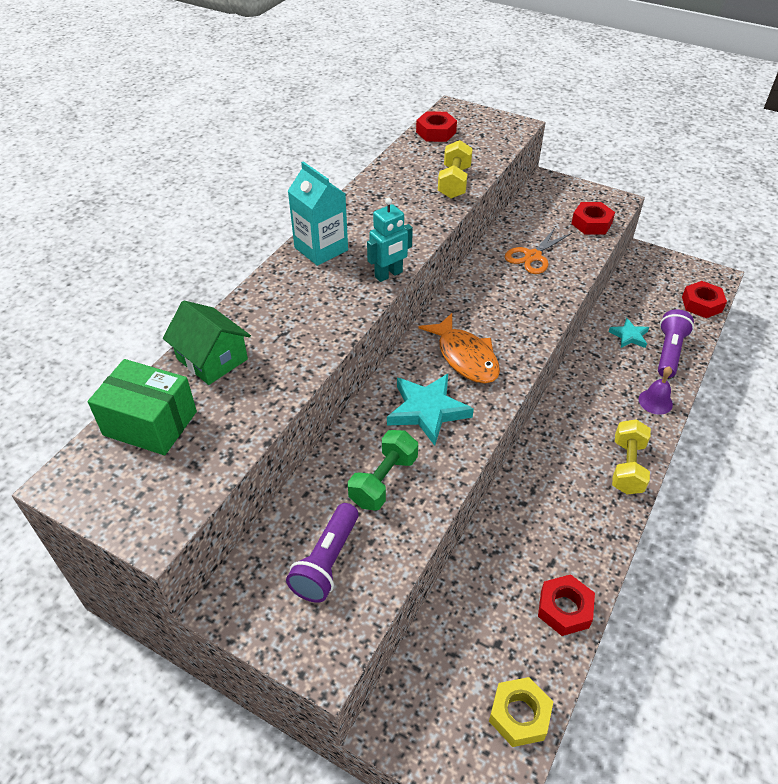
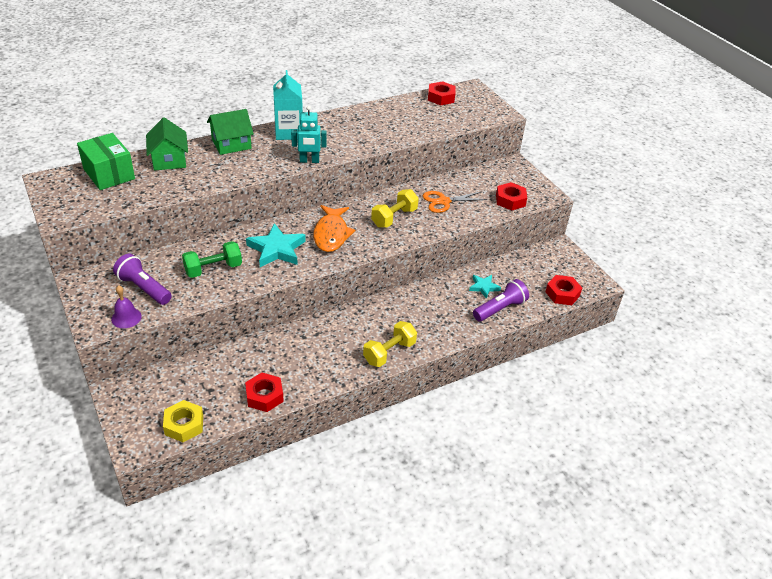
camera: 30 degrees right, 5 degrees down
(268, 297) = (231, 144): none -> green house
(326, 562) = (144, 288): purple flashlight -> purple flashlight turned 75 degrees clockwise
(454, 182) = (413, 130): yellow dumbbell -> yellow dumbbell (394, 218)
(655, 401) = (453, 330): purple bell -> purple bell (126, 317)

